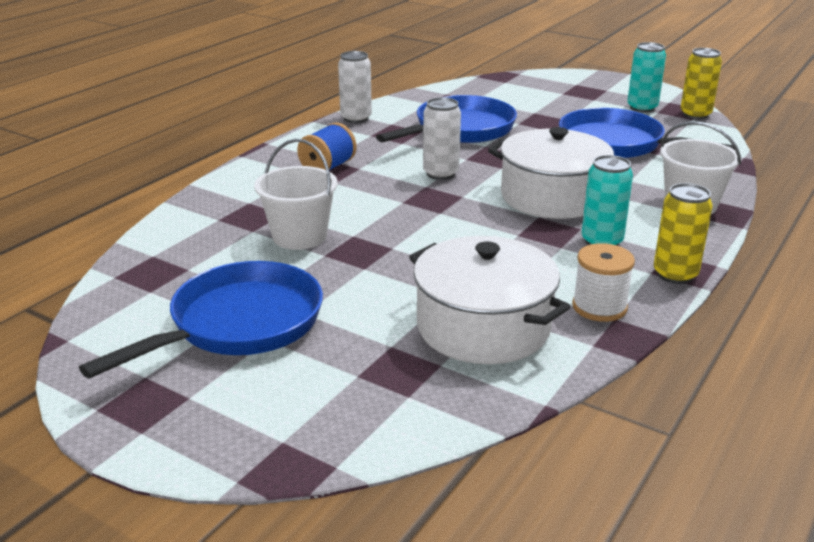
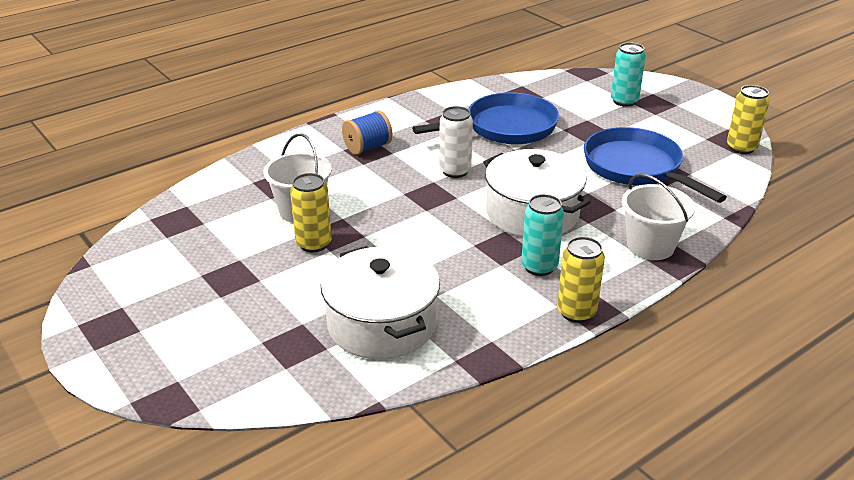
camera: 20 degrees right, 5 degrees up
(239, 324) = (208, 279): blue pan -> none
(340, 265) = (313, 244): none -> yellow can
(356, 118) = (425, 100): white can -> none
(599, 307) = (487, 328): white spool -> none
(642, 108) = (694, 131): turquoise can -> turquoise can (624, 101)

